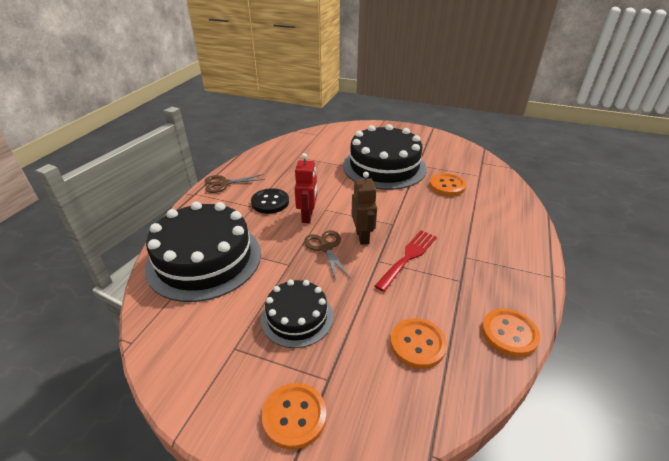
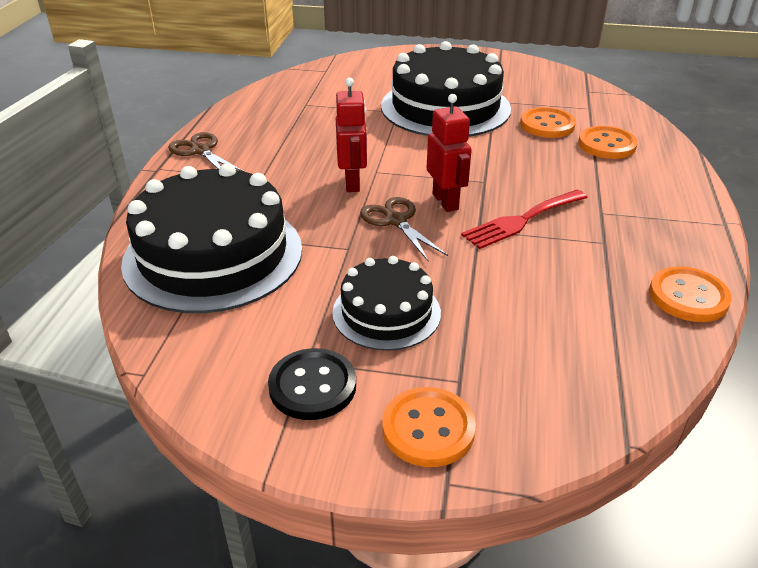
camera: 10 degrees left, 0 degrees up
(223, 184) = (200, 151): brown scissors -> brown scissors turned 75 degrees clockwise
(270, 202) = (286, 169): black button -> black button (312, 386)
(362, 237) = (445, 202): brown robot -> red robot
(408, 257) = (521, 220): red fork -> red fork turned 150 degrees counterclockwise
(417, 344) = (569, 324): orange button -> orange button (607, 145)

